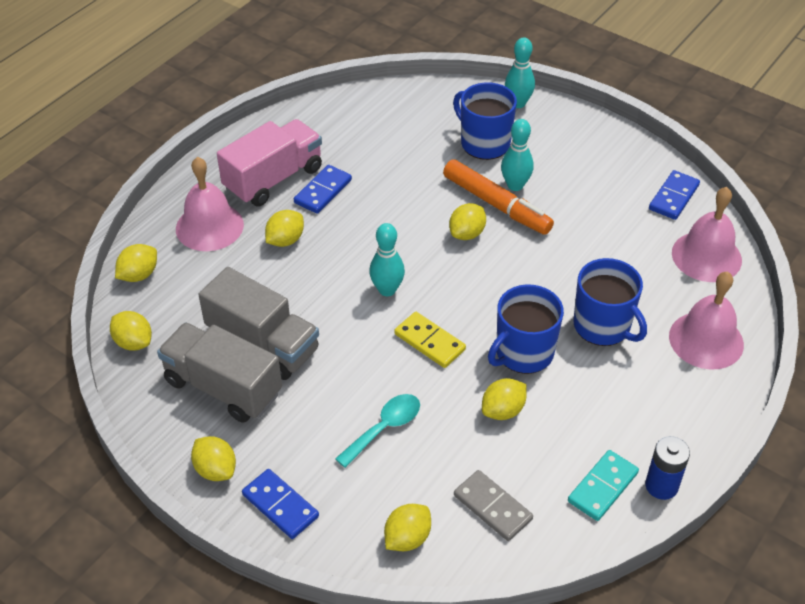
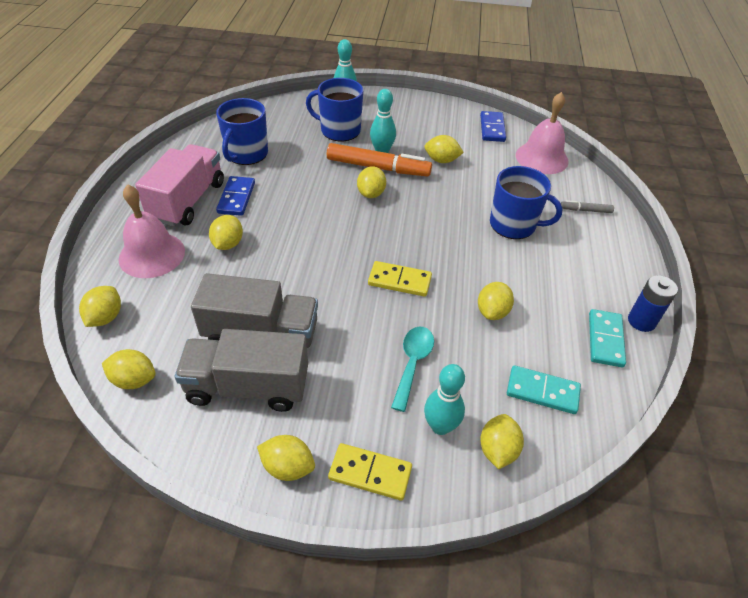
camera: 30 degrees left, 0 degrees up
(280, 505) = (370, 473): blue domino -> yellow domino
(387, 290) = (338, 253): turquoise bowling pin -> turquoise bowling pin (440, 426)
(492, 507) = (542, 391): grey domino -> turquoise domino
(523, 353) = (474, 263): blue mug -> blue mug (246, 154)
(577, 219) = (441, 160): none -> yellow lemon
(706, 340) = (585, 210): pink bell -> grey marker

